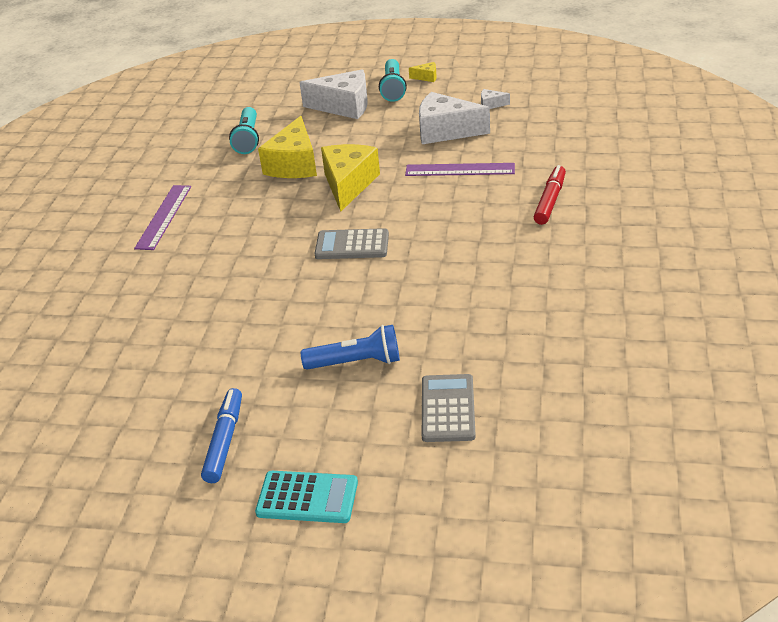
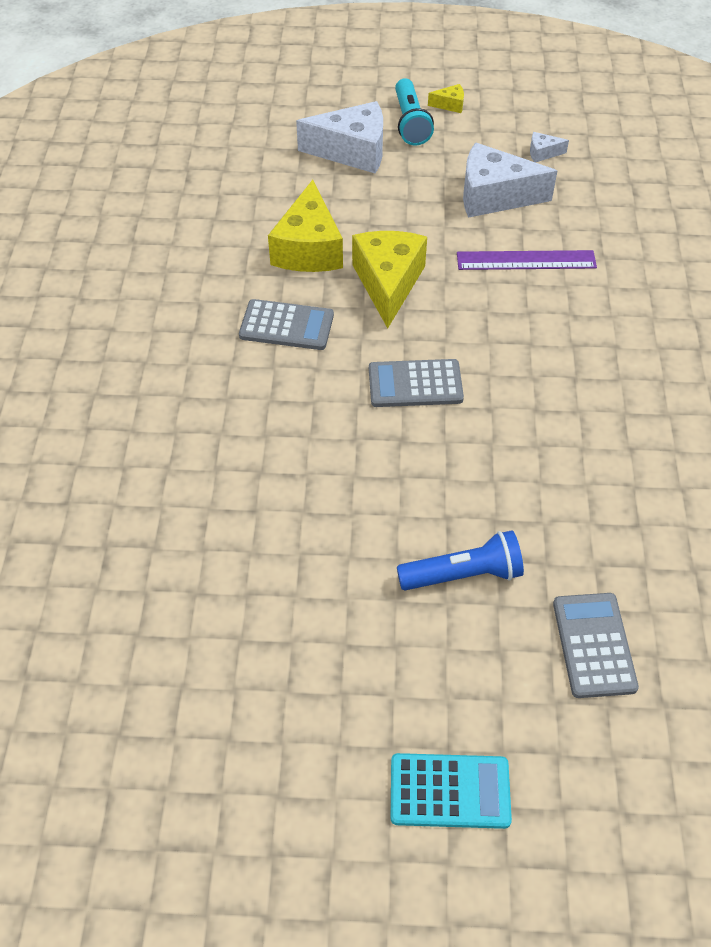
camera: 10 degrees left, 15 degrees up
(164, 216) = (153, 336): purple ruler -> none
(224, 441) = (323, 705): blue marker -> none
(248, 139) = (236, 204): turquoise flashlight -> none
(264, 210) = (286, 325): none -> grey calculator
(550, 201) = (649, 312): red marker -> none

